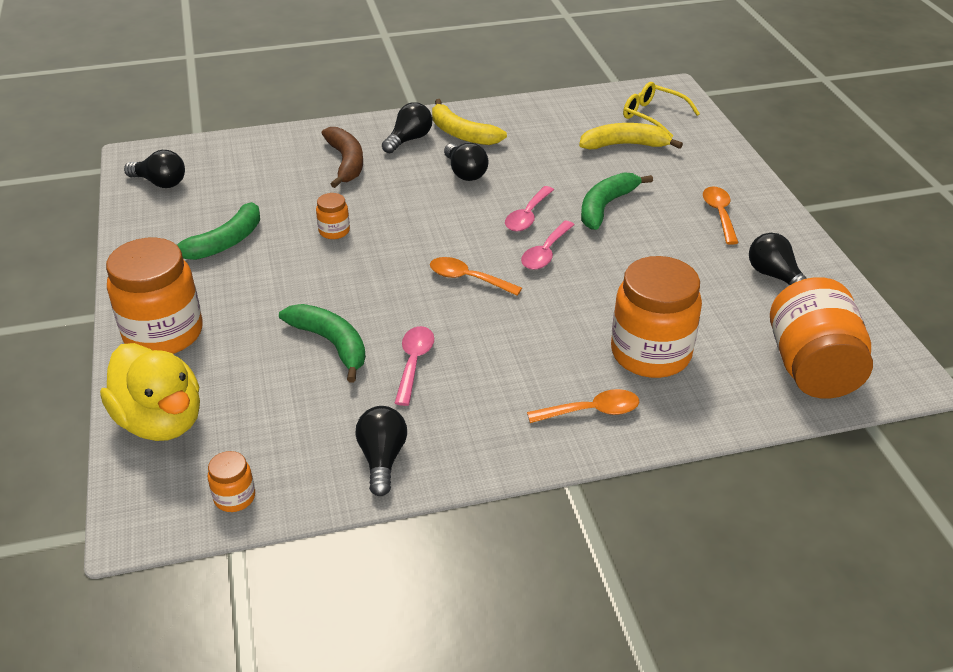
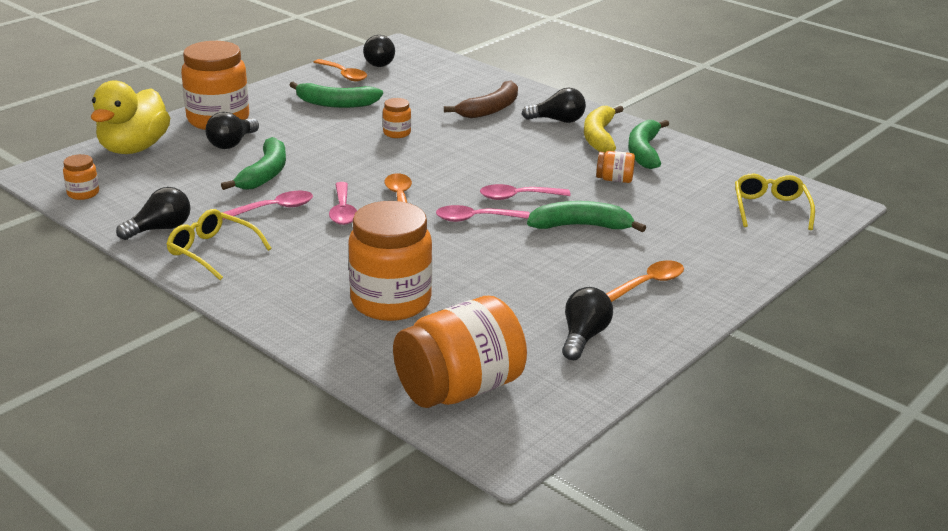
camera: 55 degrees right, 10 degrees down
(460, 321) = (343, 211): none -> pink spoon
(465, 173) = (543, 155): black light bulb -> black light bulb (232, 143)
(466, 435) = (213, 251): none -> yellow glasses
(510, 126) = (644, 151): none -> green banana
(544, 159) = (614, 180): none -> orange jar
(591, 411) = (288, 294): orange spoon -> orange spoon (343, 75)
(624, 145) = (695, 208): yellow banana -> none

